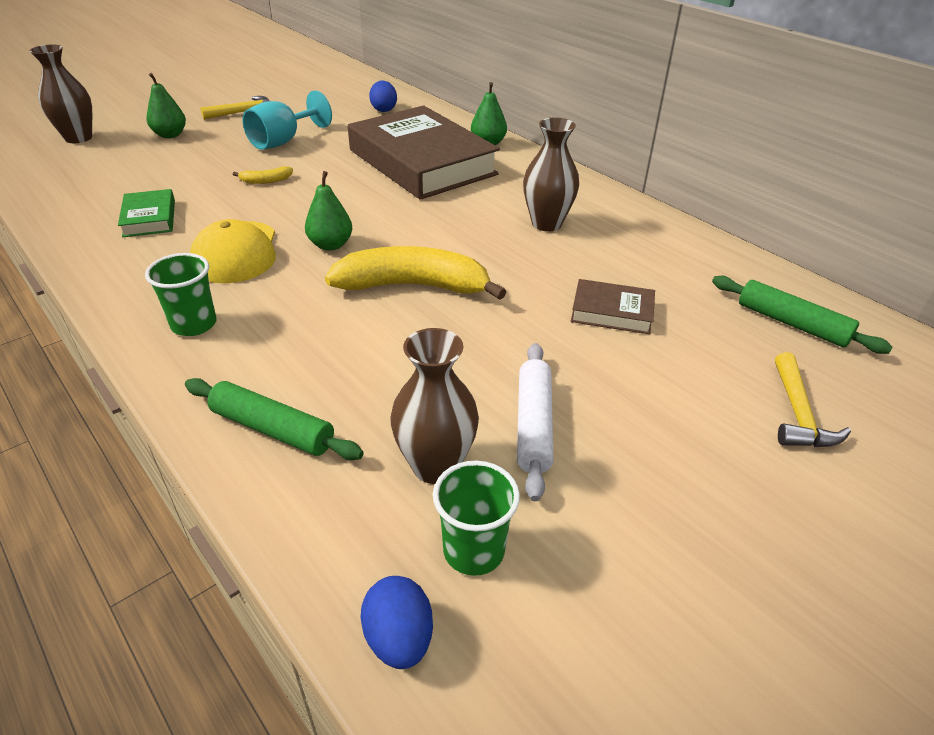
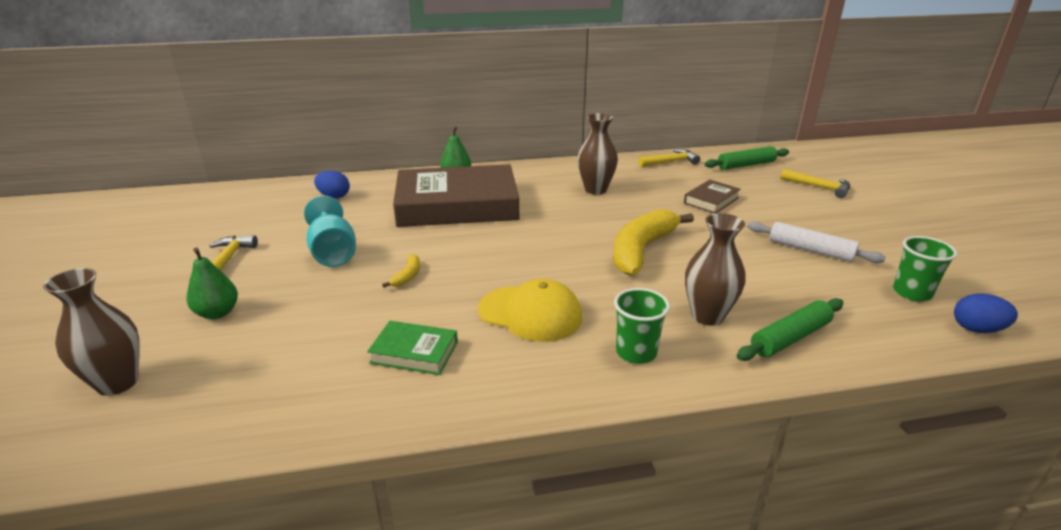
camera: 60 degrees left, 10 degrees down
(331, 245) = (556, 268): green pear -> none
(435, 466) = (840, 287): brown vase -> brown vase (707, 316)
(708, 257) = (671, 162): none -> yellow hammer

